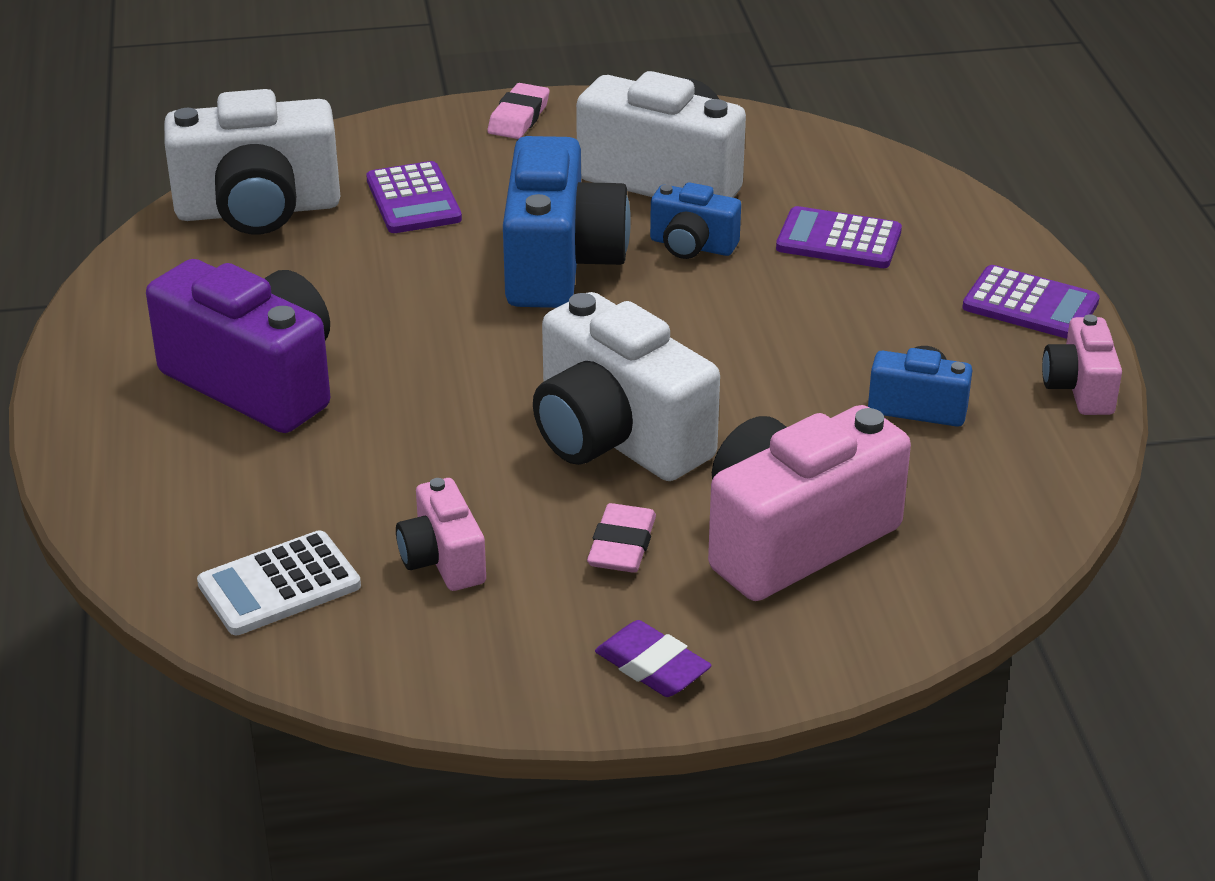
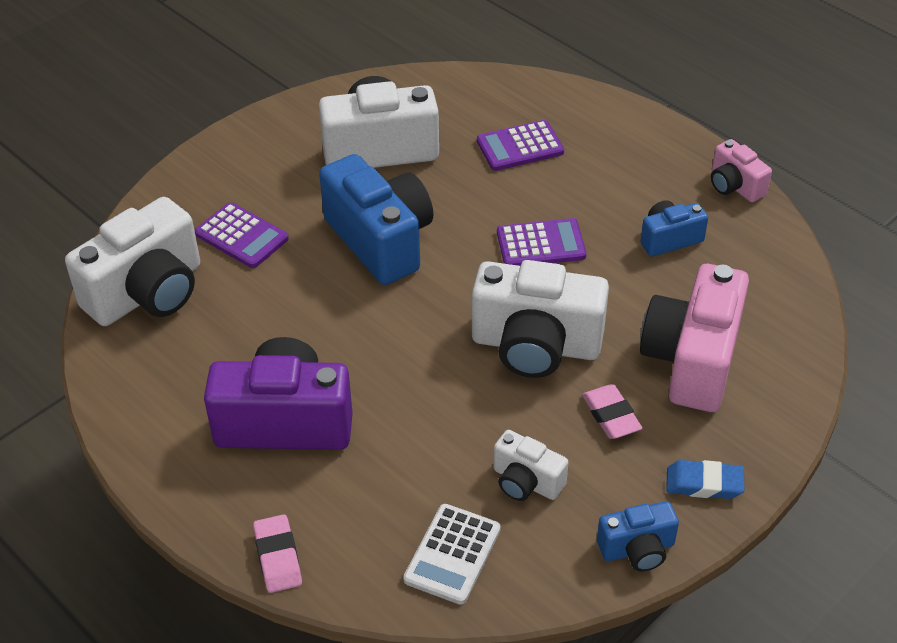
camera: 35 degrees left, 10 degrees up
(443, 560) = (526, 482): pink camera -> white camera
(518, 118) = (244, 143): pink eraser -> pink eraser (278, 557)
(652, 666) = (704, 483): purple eraser -> blue eraser
(692, 246) = (443, 190): blue camera -> blue camera (637, 549)
(1030, 305) = (660, 142): purple calculator -> purple calculator (541, 244)

